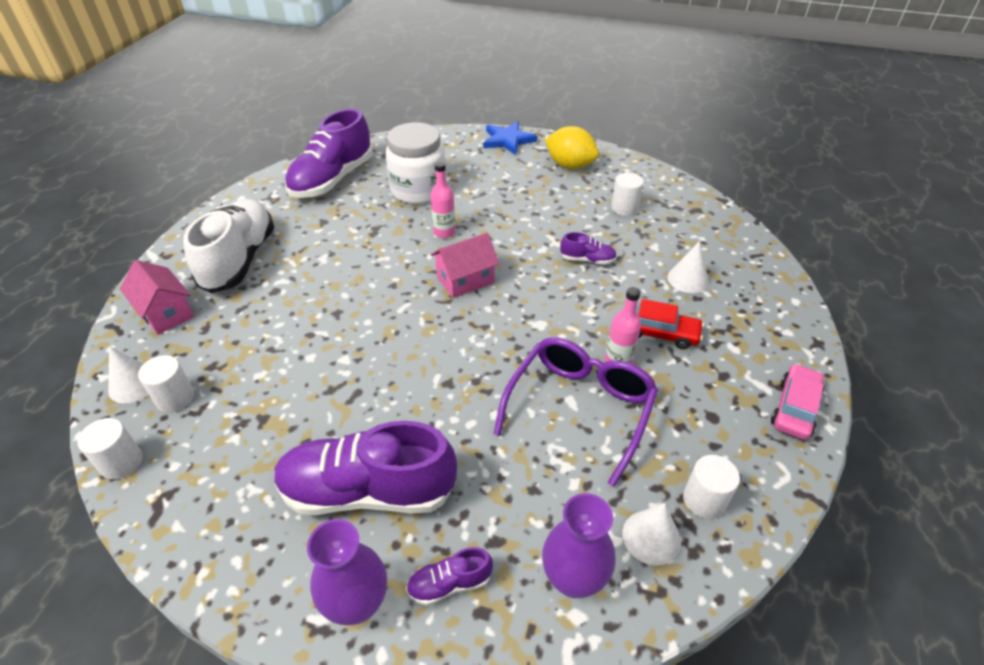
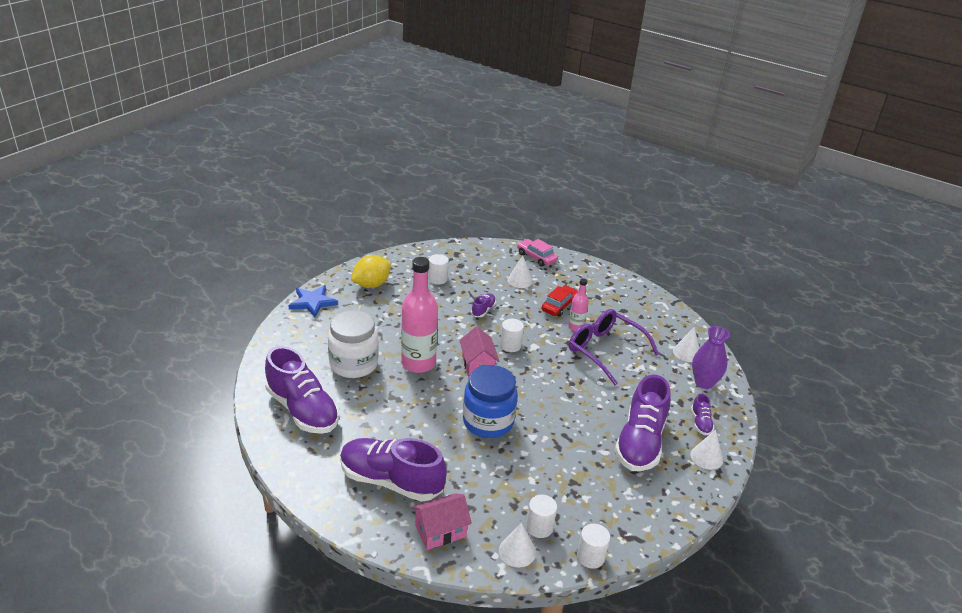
camera: 75 degrees left, 10 degrees down
(239, 260) = (391, 481): white shoe -> purple shoe
(357, 604) = (706, 457): purple vase -> white cone
(359, 312) = (488, 422): none -> blue jar
(444, 232) = (418, 363): pink bottle -> pink bottle, size x1.99
(704, 500) = (670, 331): white cylinder -> white cylinder (510, 345)
(795, 408) = (625, 285): pink car -> pink car (536, 257)

